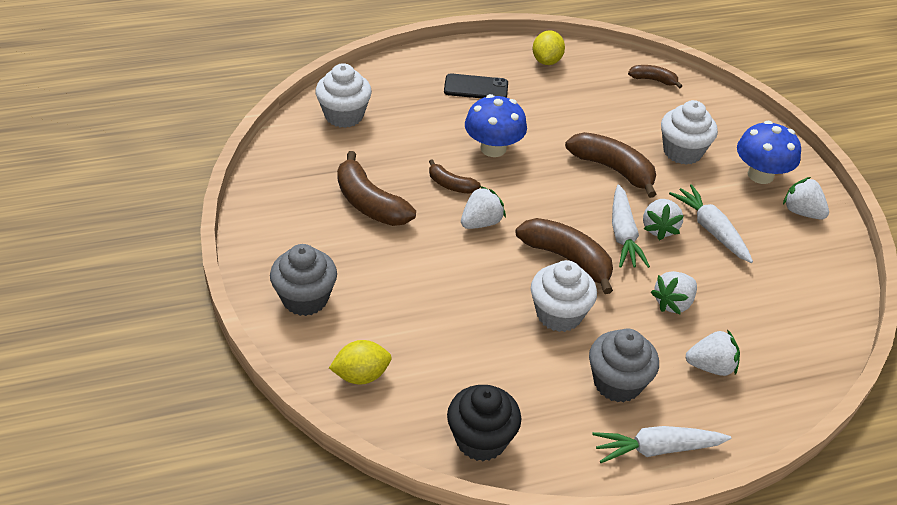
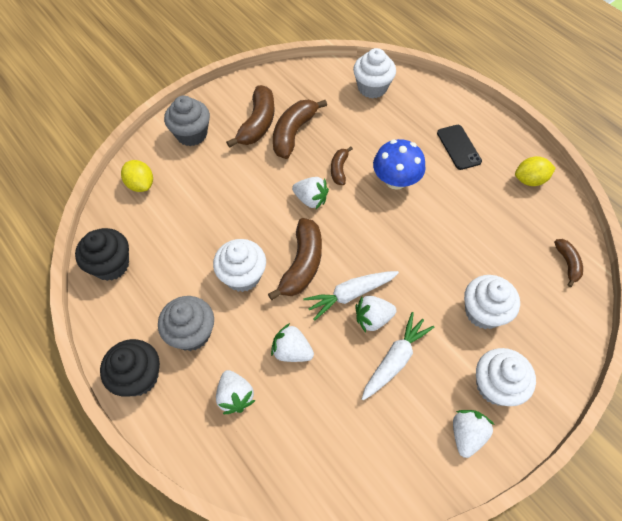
camera: 70 degrees right, 15 degrees up
(613, 169) = (424, 266): brown banana -> brown banana (257, 124)
(657, 449) = (139, 377): white carrot -> black cupcake
(760, 175) = (495, 385): blue mushroom -> white cupcake

